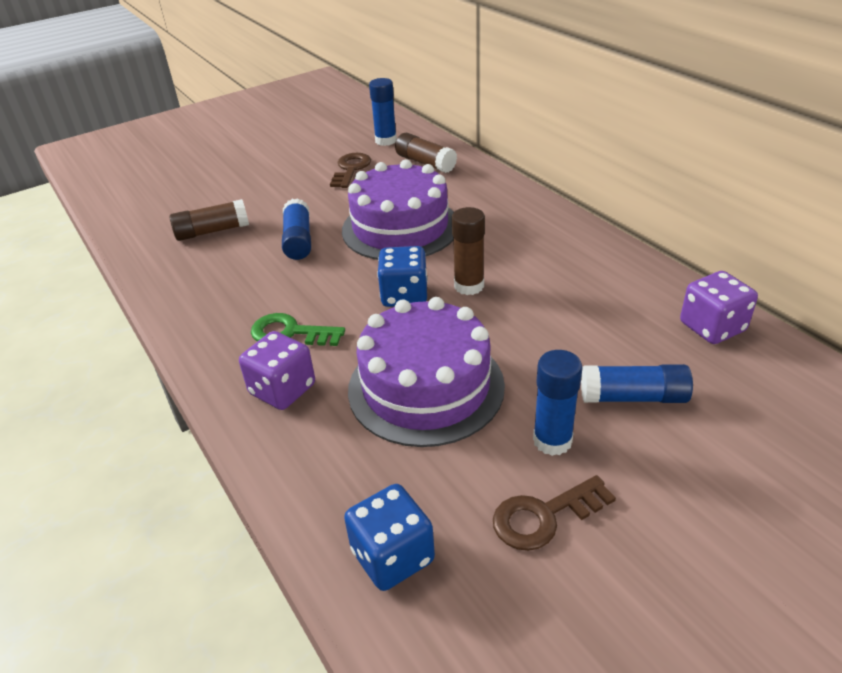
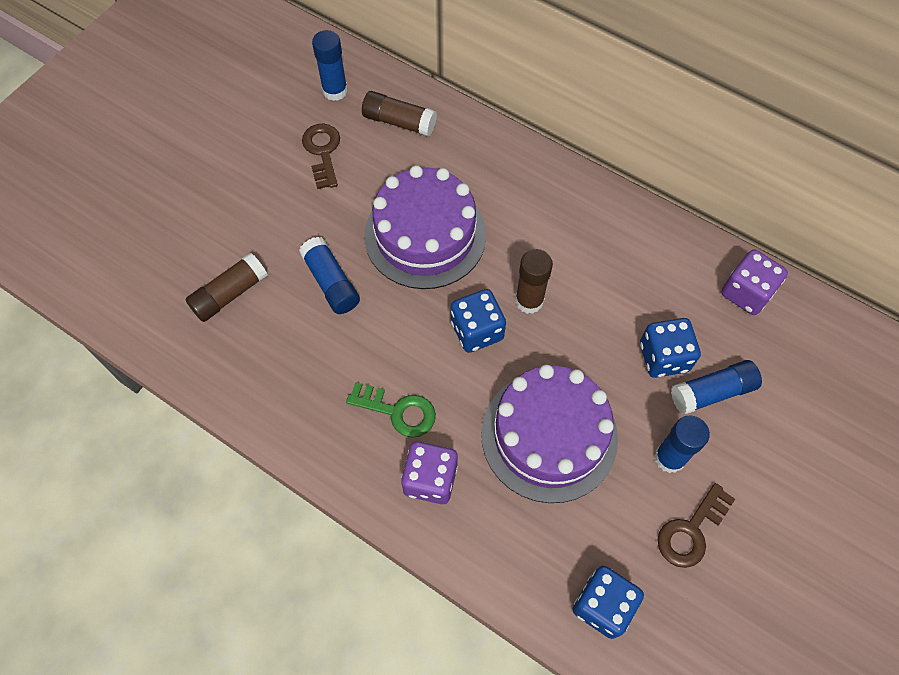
camera: 25 degrees left, 25 degrees up
(290, 333) = (398, 411): green key -> green key turned 150 degrees counterclockwise
(589, 356) = (664, 357): none -> blue dice

